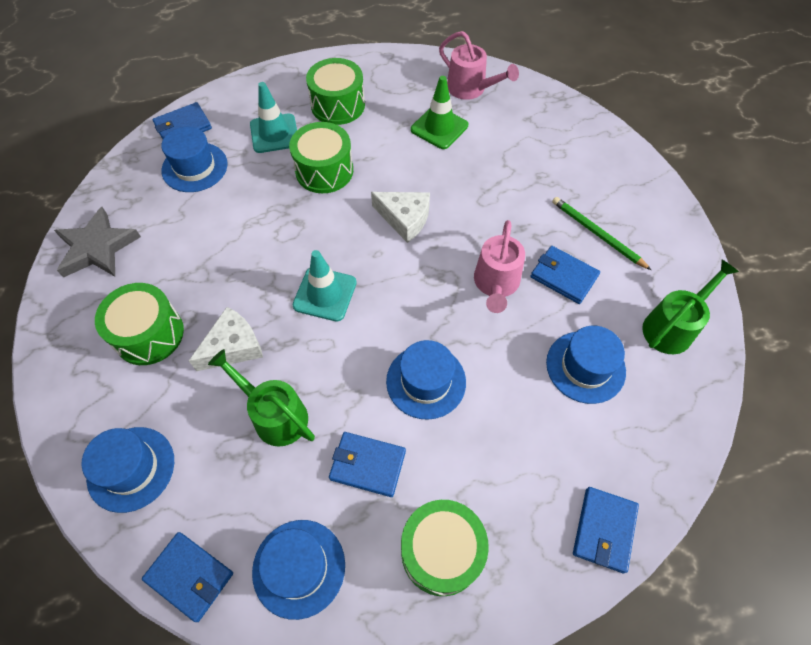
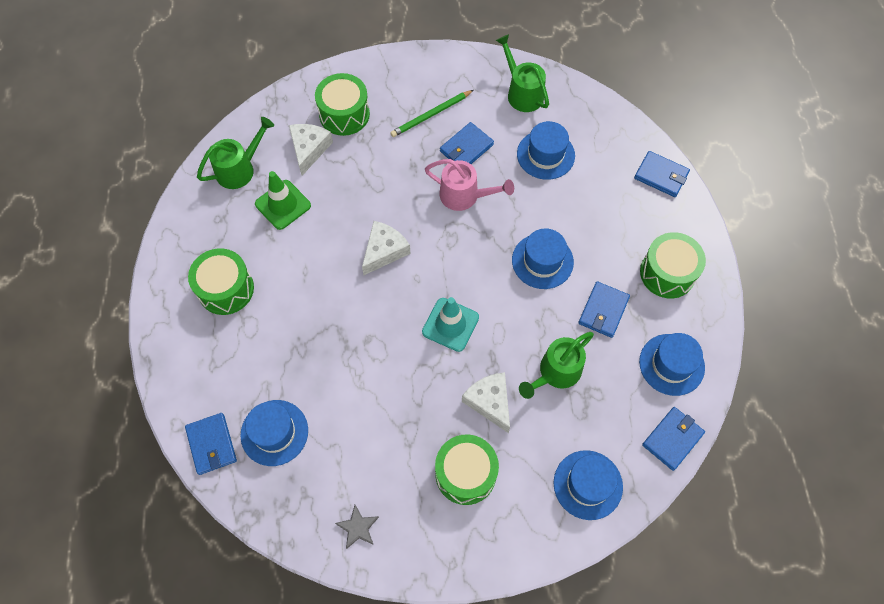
camera: 80 degrees left, 5 degrees up
(97, 248) = (358, 528): grey star -> grey star, size x0.54
(274, 133) = (248, 352): turquoise traffic cone -> none
(324, 171) = (311, 311): green drum -> green drum (344, 114)
(471, 89) = (240, 168): pink watering can -> green watering can
(511, 135) = (309, 149): none -> white cheese

